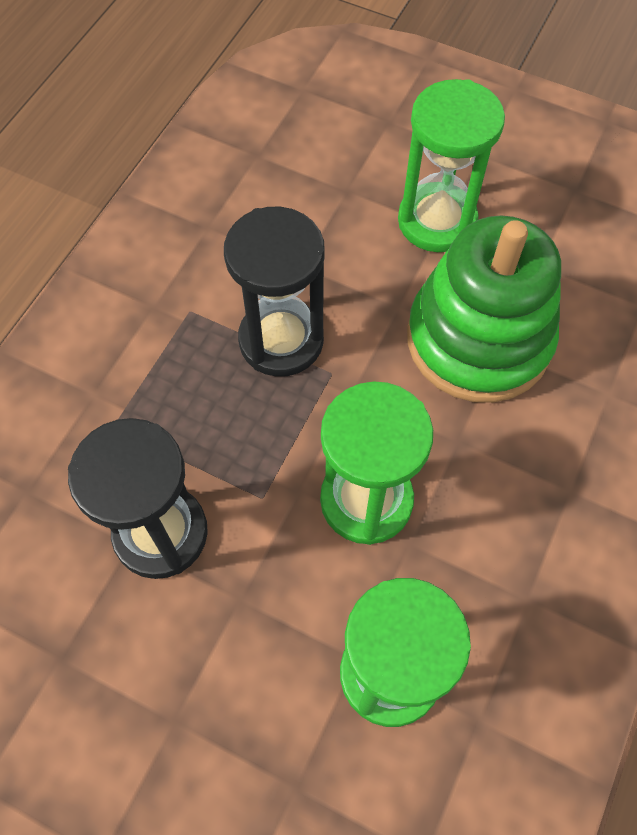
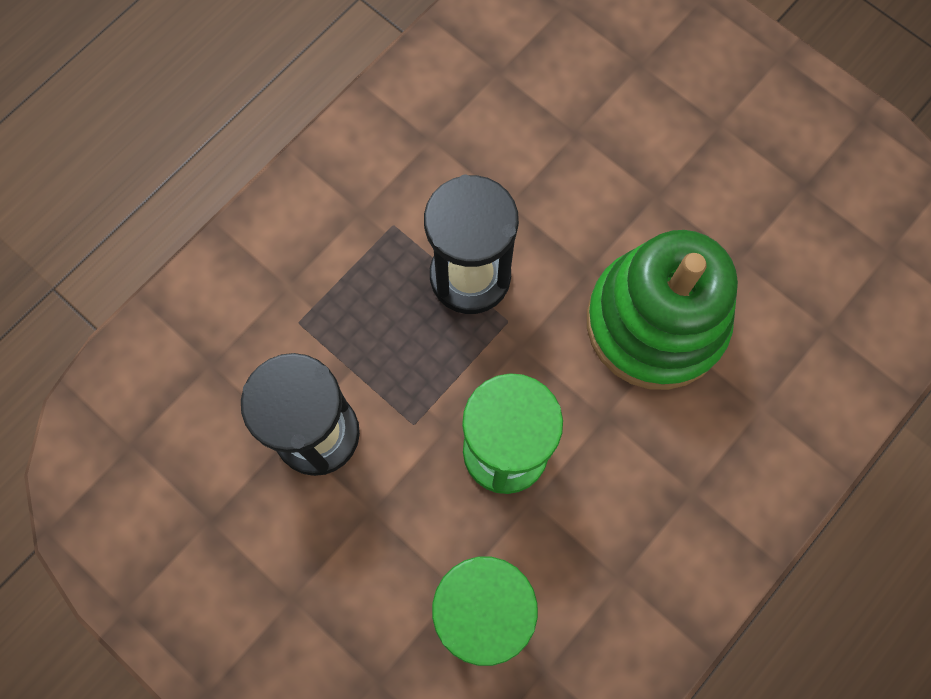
camera: 15 degrees right, 10 degrees up
(437, 221) = (654, 187): green hourglass -> none

